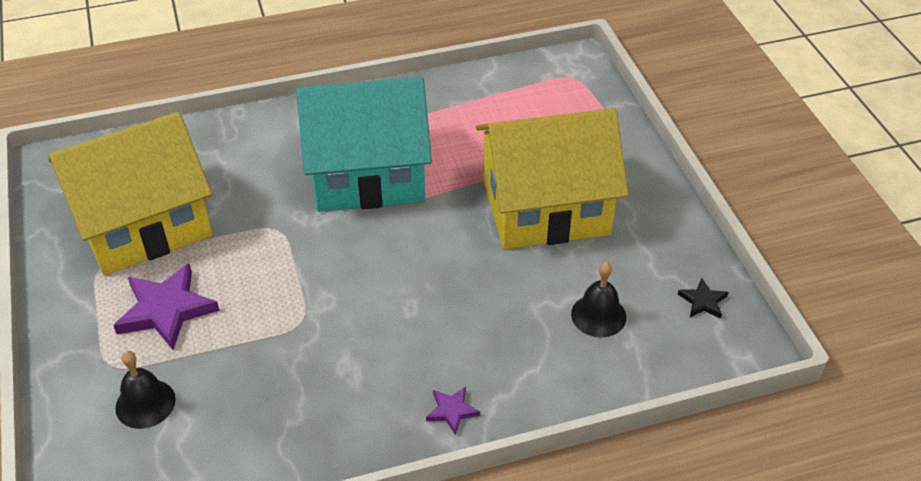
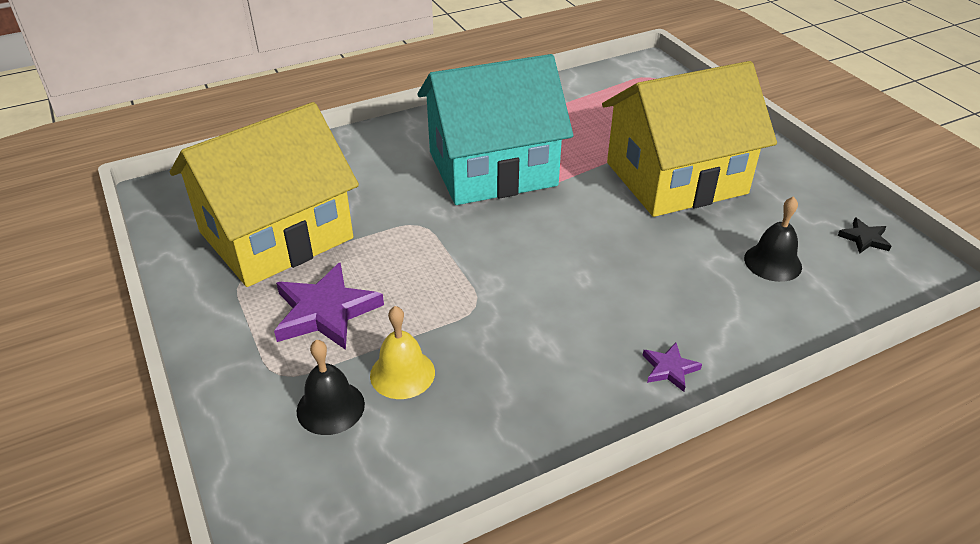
camera: 10 degrees left, 5 degrees down
(215, 380) = (402, 373): none -> yellow bell

